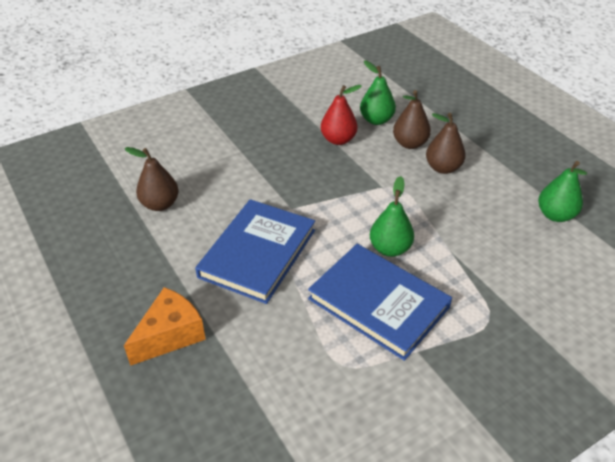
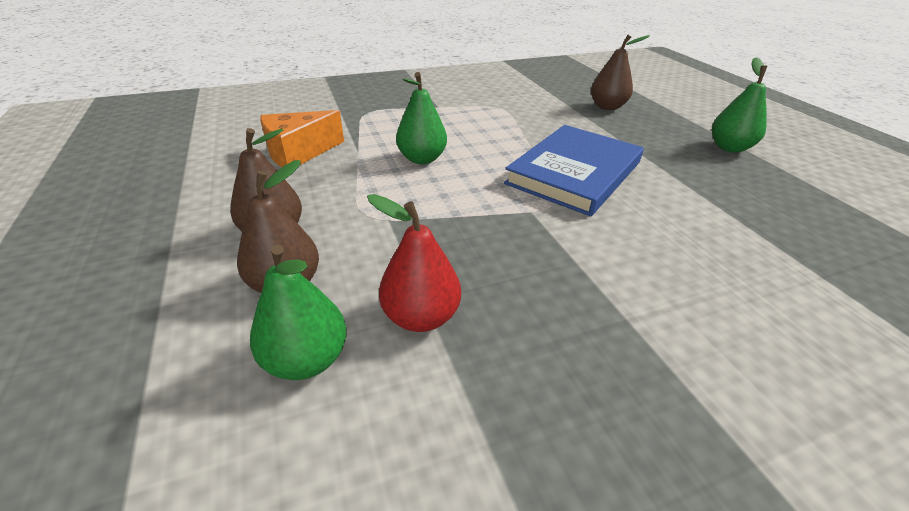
camera: 170 degrees left, 5 degrees down
(160, 204) = (735, 241): brown pear -> brown pear (607, 107)
(170, 335) = (646, 133): orange cheese -> orange cheese (298, 153)
(378, 303) = (456, 129): blue book -> none
(555, 215) = (203, 161): green pear -> green pear (729, 148)

